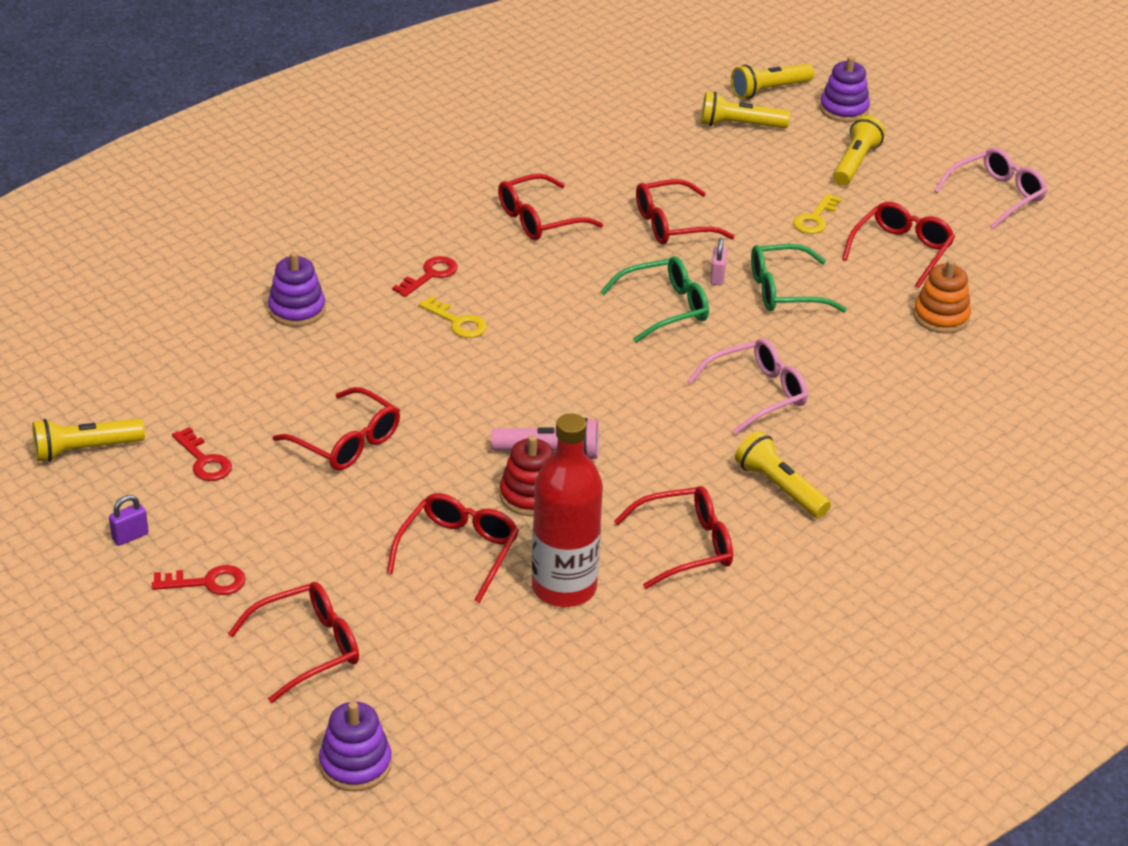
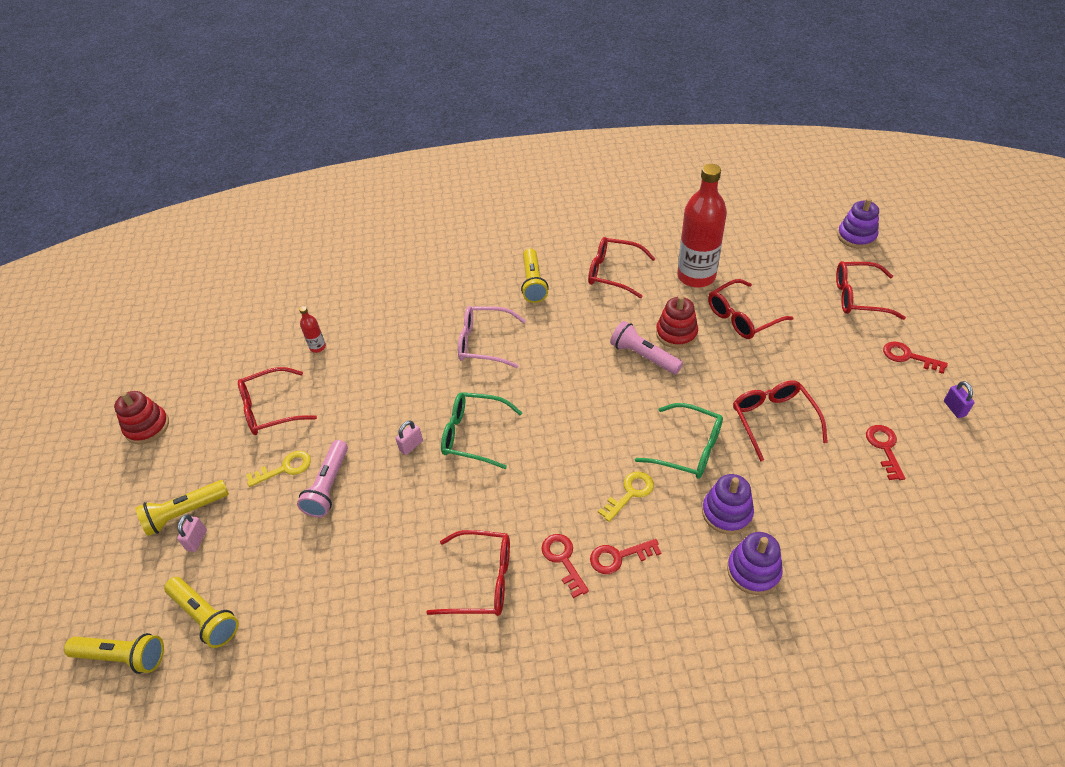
camera: 140 degrees left, 10 degrees up
(85, 450) = (978, 497): yellow flashlight -> none
(130, 536) = (954, 408): purple padlock -> purple padlock turned 75 degrees clockwise
(457, 322) = (630, 493): yellow key -> yellow key turned 60 degrees clockwise
(479, 255) = (563, 560): none -> red key
(672, 224) = (387, 516): red glasses -> none
(755, 223) = (328, 486): none -> pink flashlight
(784, 291) = (382, 411): green glasses -> green glasses (688, 449)
(817, 154) = (197, 540): none -> pink padlock
(844, 109) = (106, 587): purple stacking toy -> purple stacking toy (727, 513)
(941, 317) = (318, 347): orange stacking toy -> red bottle
(996, 196) = (147, 427): pink glasses -> red stacking toy

